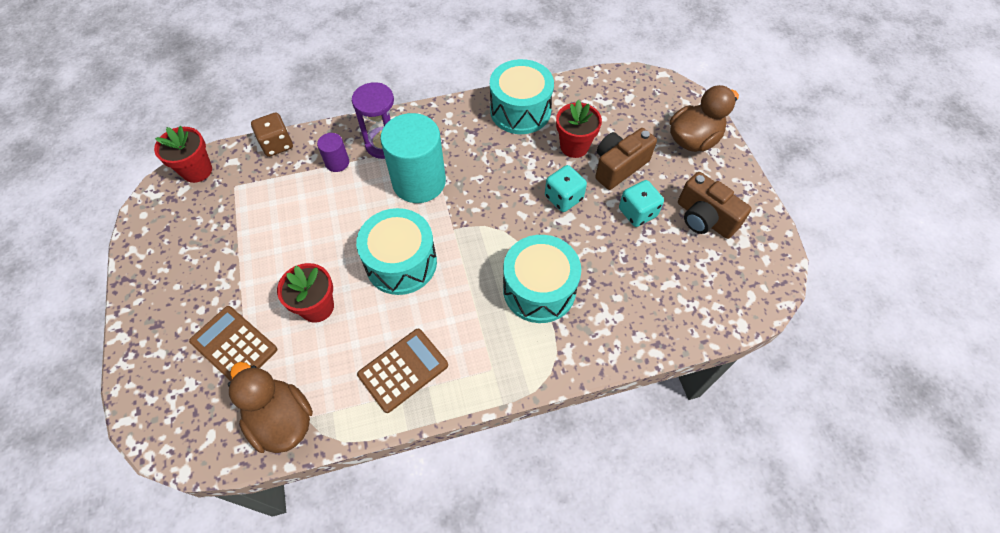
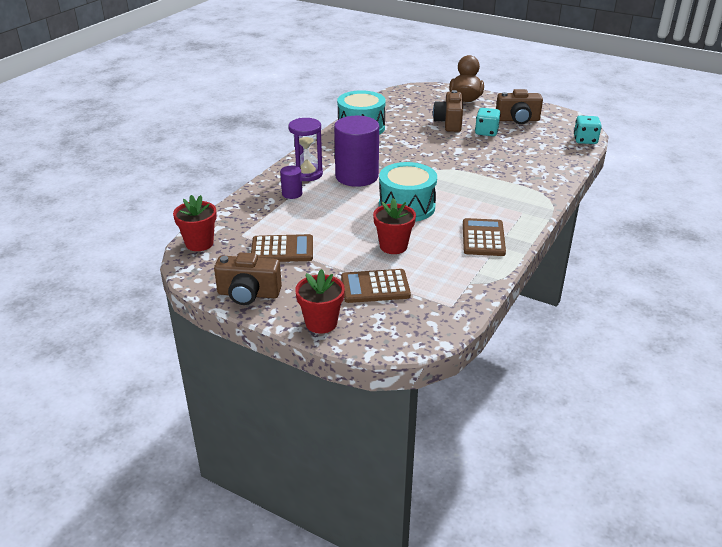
camera: 45 degrees left, 25 degrees down
(148, 264) = (248, 294): none -> brown camera
(236, 231) = (282, 249): none -> brown calculator
(277, 144) = (235, 206): brown dice -> none
(282, 420) = (458, 292): brown duck -> none
(419, 182) = (357, 176): turquoise cylinder -> purple cylinder
(539, 289) = (492, 177): turquoise drum -> none
(563, 198) = (443, 144): turquoise dice -> turquoise dice (585, 140)
(574, 146) = (414, 126): red flower pot -> red flower pot (321, 323)

